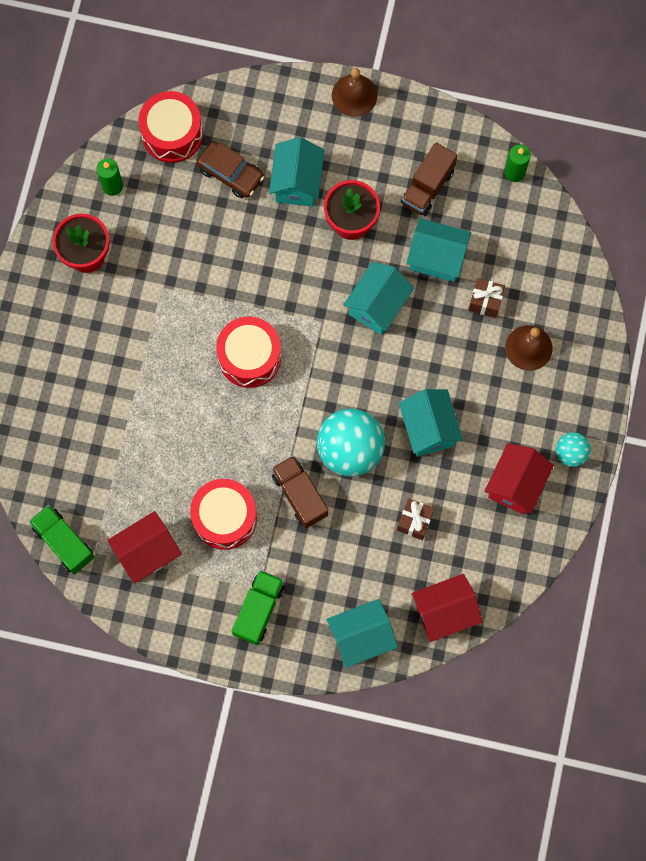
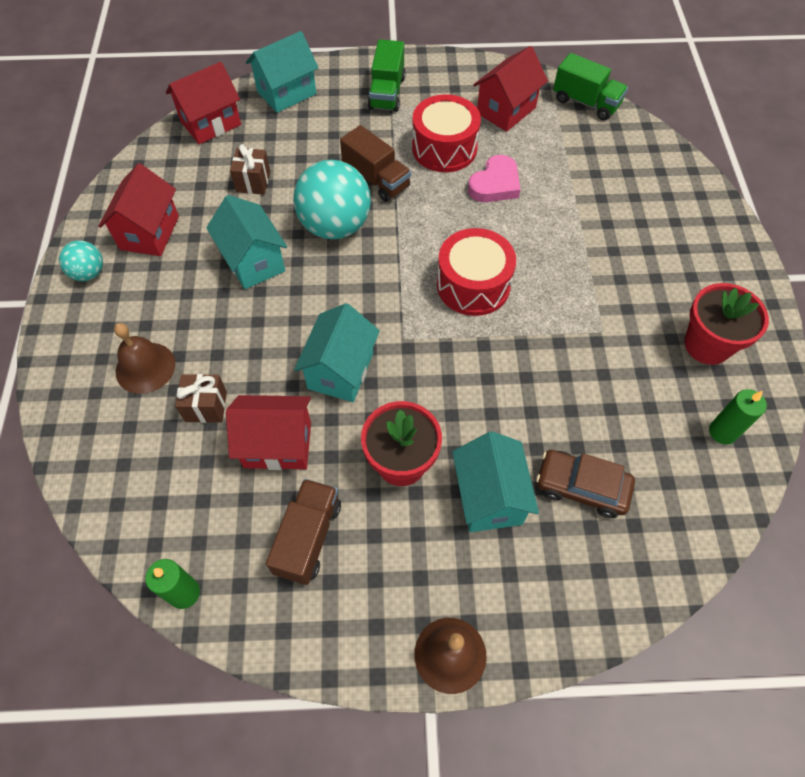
camera: 165 degrees right, 15 degrees down
(172, 134) = (683, 521): red drum -> none
(192, 460) = (495, 184): none -> pink heart
(436, 258) = (277, 444): turquoise house -> red house

